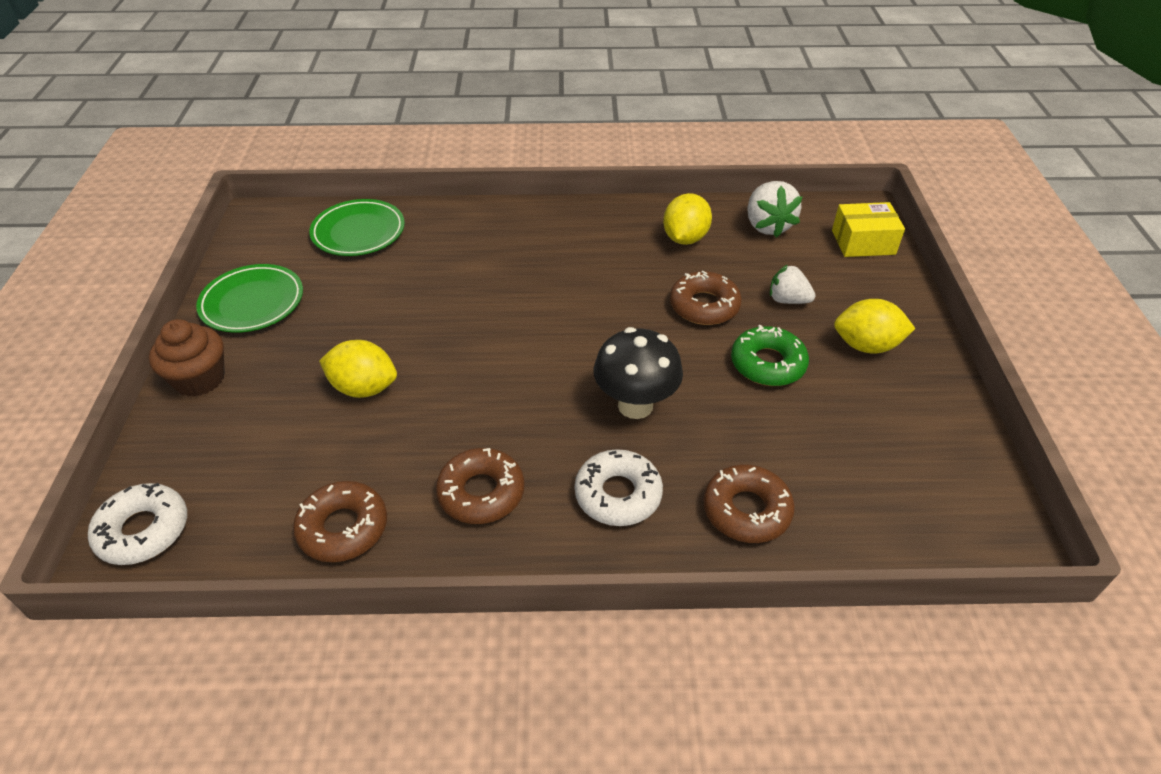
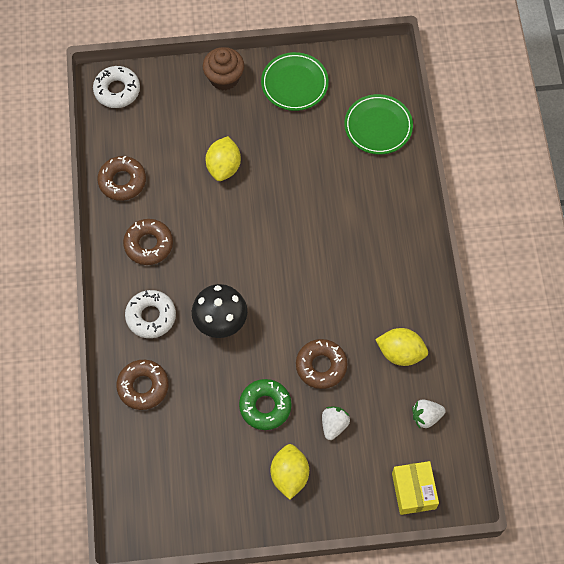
camera: 85 degrees right, 20 degrees up
(767, 226) = (426, 417): white strawberry -> white strawberry, size x0.66

